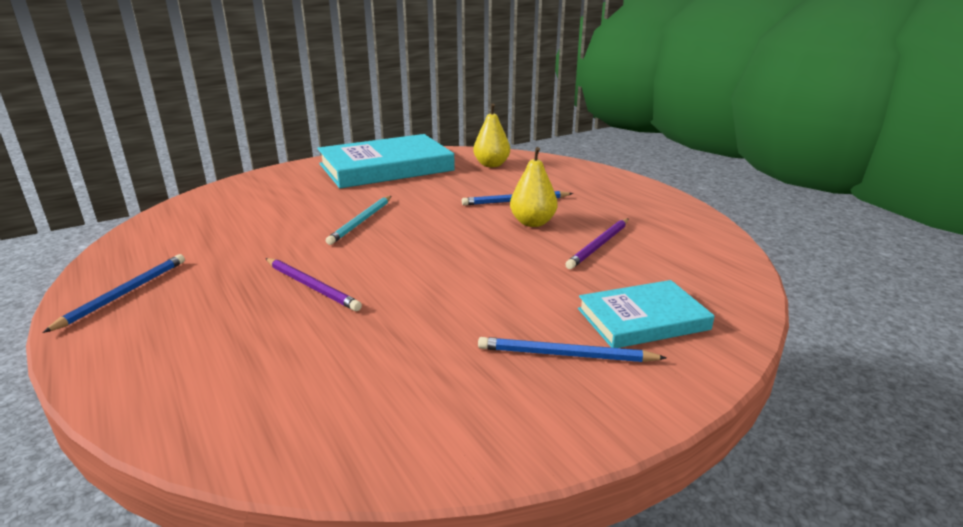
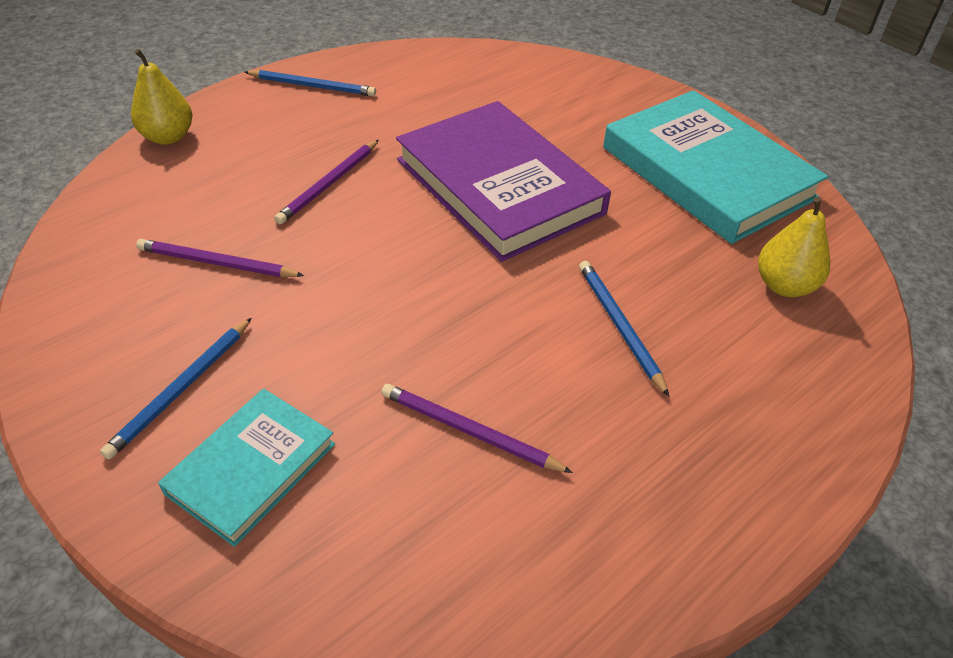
camera: 80 degrees right, 20 degrees up
(361, 221) = (499, 186): turquoise pencil -> purple book
(401, 343) = (217, 263): none -> purple pencil
(532, 223) = (536, 350): yellow pear -> yellow pear (168, 137)
(565, 355) = (181, 389): blue pencil -> blue pencil turned 150 degrees counterclockwise
(642, 319) = (251, 468): turquoise book -> turquoise book turned 60 degrees clockwise

